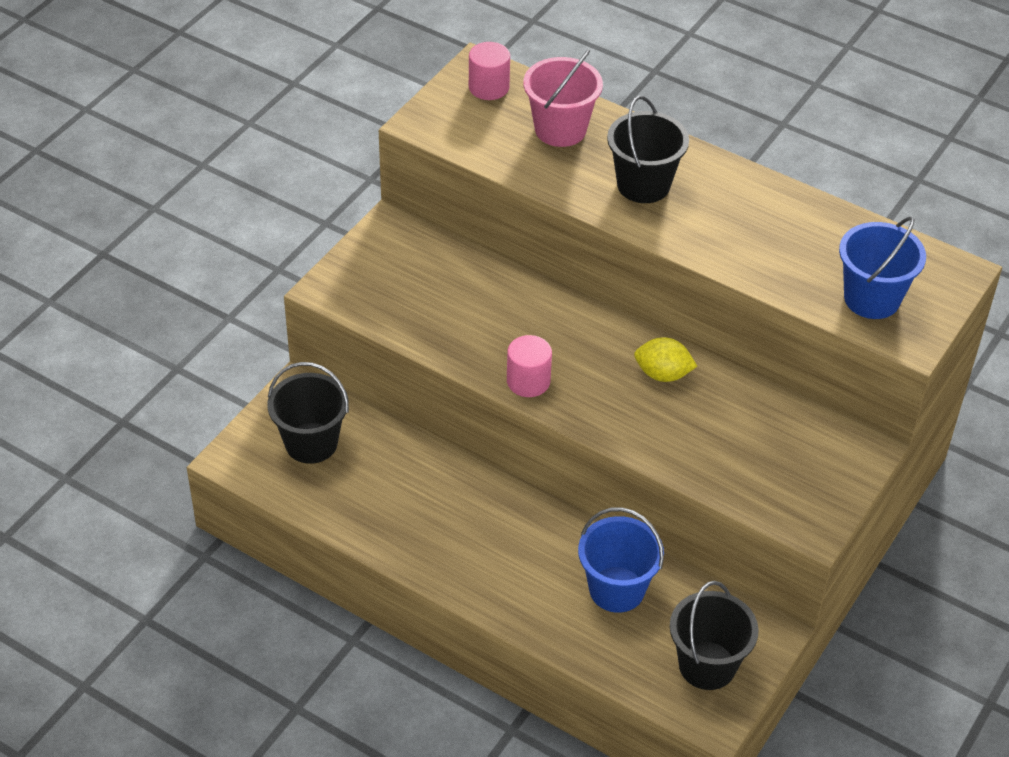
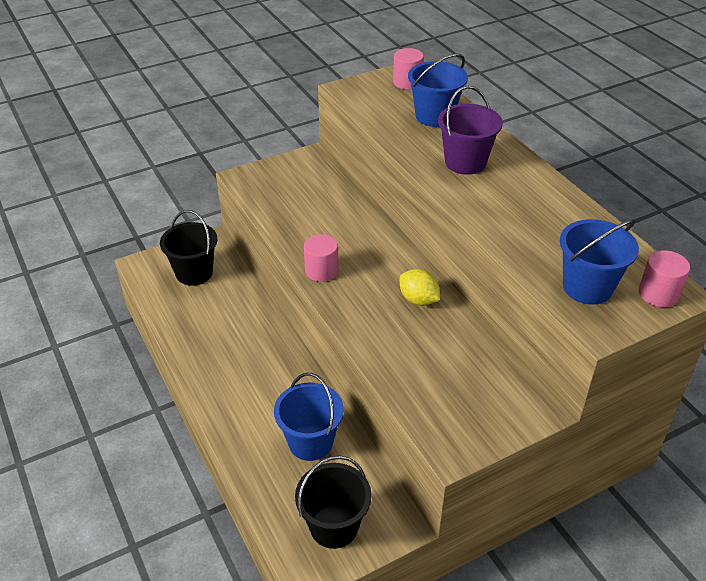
camera: 30 degrees right, 5 degrees down
(560, 129) = (434, 116): pink bucket -> blue bucket
(643, 185) = (465, 162): black bucket -> purple bucket
(941, 279) = (658, 294): none -> pink cylinder

